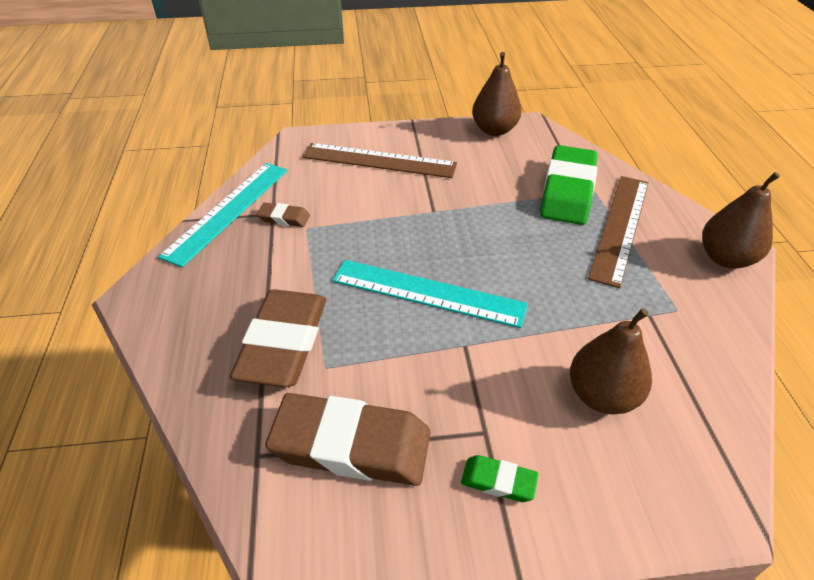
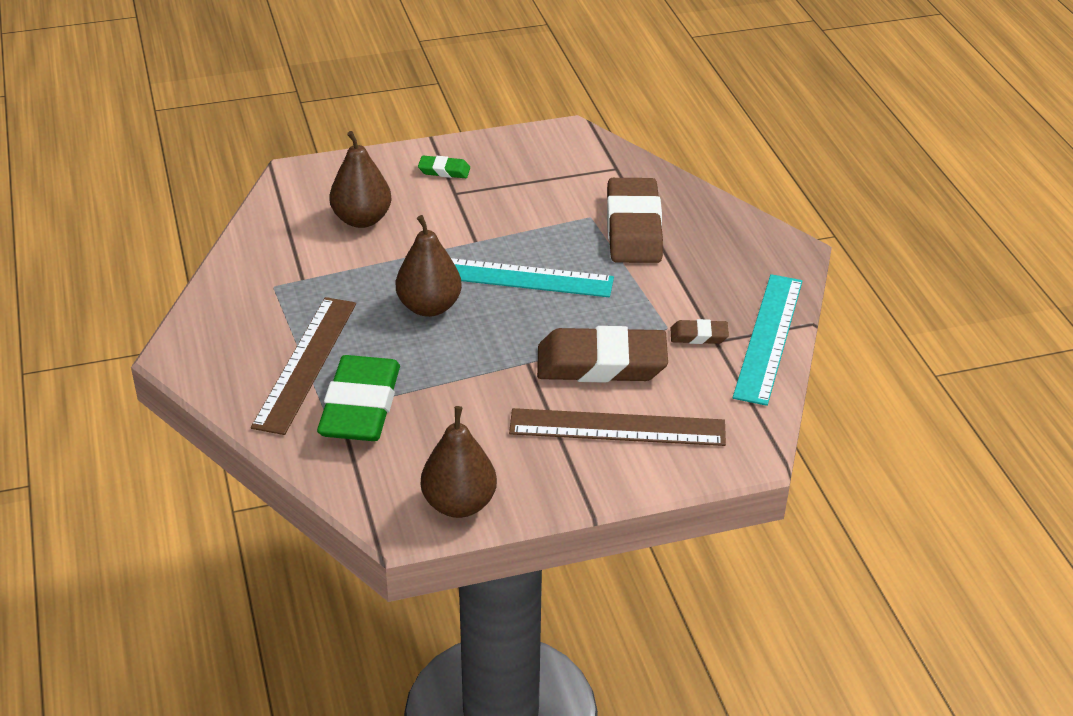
camera: 170 degrees right, 5 degrees down
(351, 445) = (551, 177): brown eraser -> brown eraser (601, 363)
(725, 258) = (199, 339): brown pear -> brown pear (429, 307)

